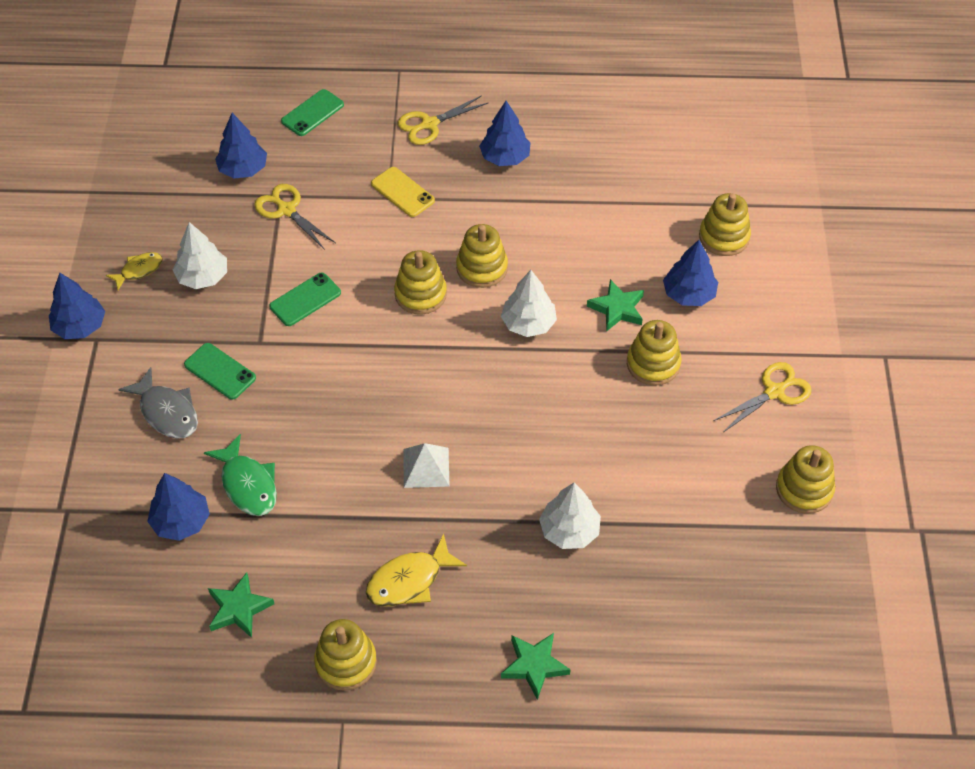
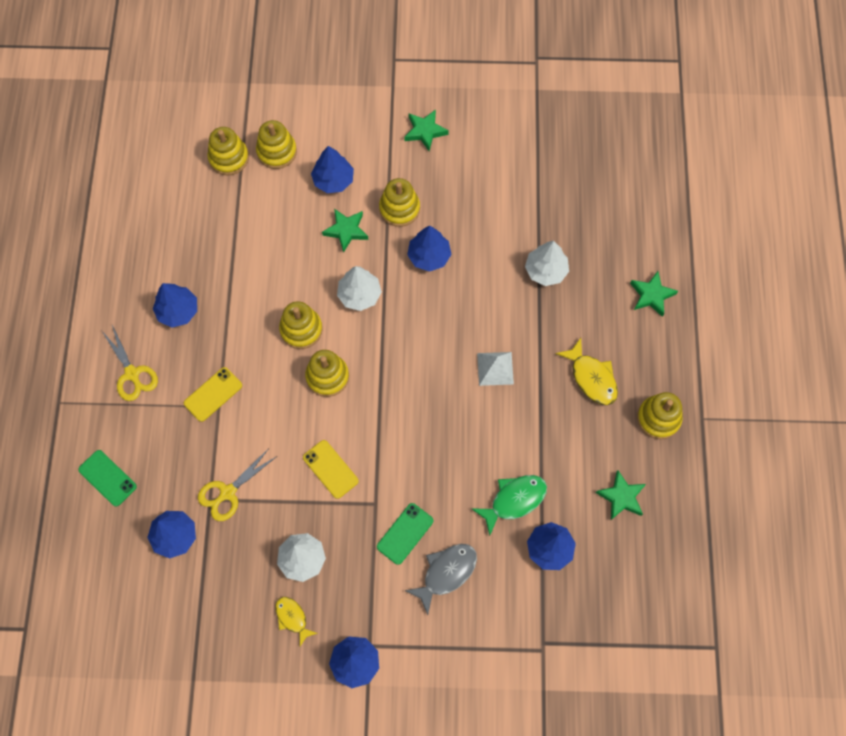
camera: 90 degrees left, 15 degrees up
(305, 299) = (330, 469): green phone -> yellow phone
(585, 396) = (429, 256): none -> blue tree
(774, 392) = (425, 131): yellow scissors -> green star
(804, 489) = (507, 121): yellow stacking toy -> yellow stacking toy (229, 158)

